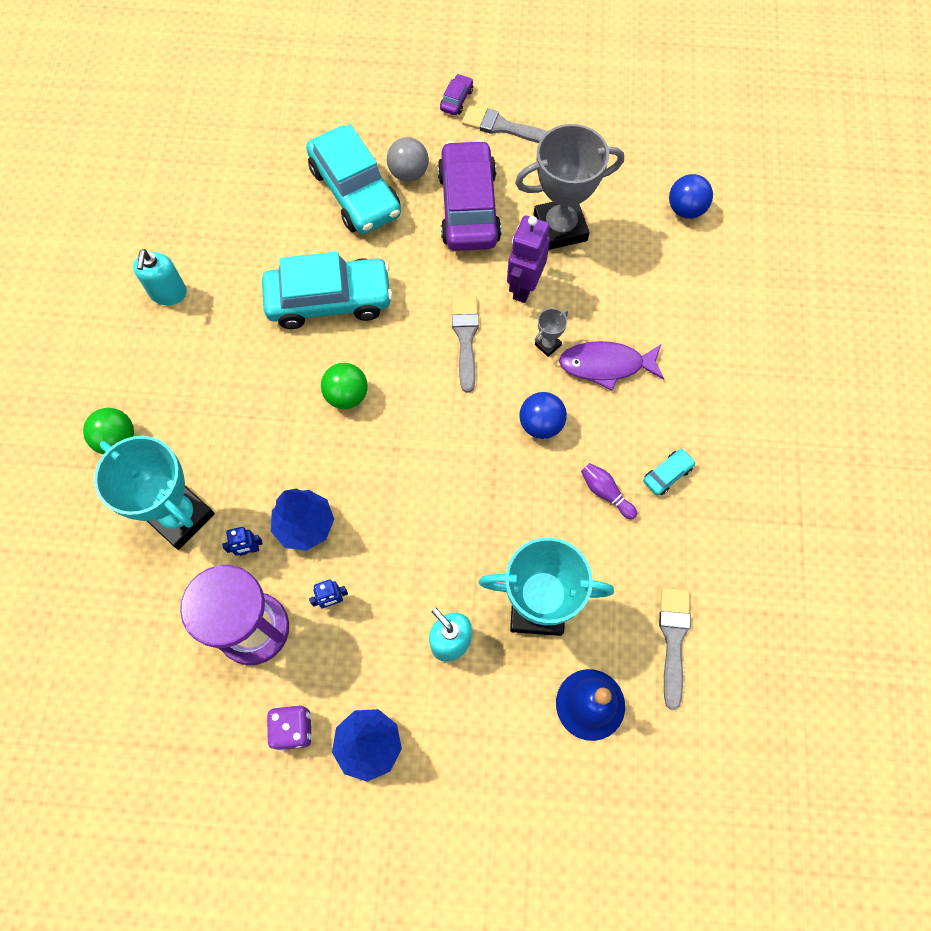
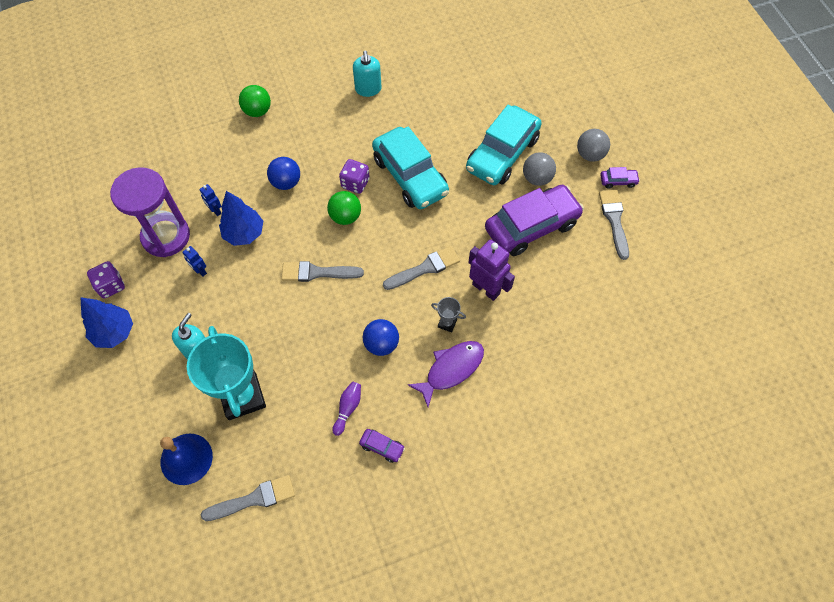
camera: 65 degrees right, 5 degrees down
(168, 293) = (368, 89): turquoise soap dispenser -> turquoise soap dispenser turned 75 degrees counterclockwise
(180, 516) = (222, 165): turquoise trophy -> none
(304, 365) = (355, 183): none -> purple dice
(407, 108) = (590, 154): none -> grey ball
(409, 458) = (317, 272): none -> grey brush
(524, 287) = (486, 289): purple robot -> purple robot turned 45 degrees clockwise
(560, 228) = (550, 293): grey trophy -> none
(606, 365) = (451, 370): purple fish -> purple fish turned 75 degrees clockwise
(667, 474) = (382, 447): turquoise car -> purple car
(685, 209) = (621, 376): blue ball -> blue ball (286, 182)

